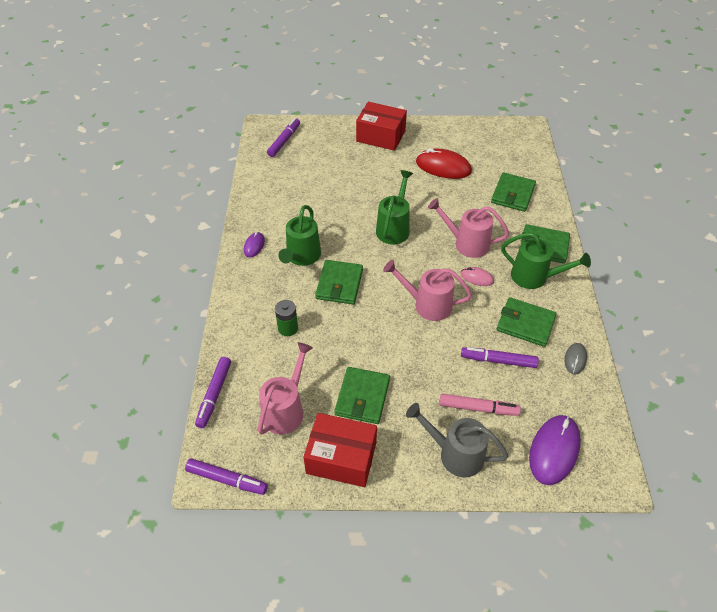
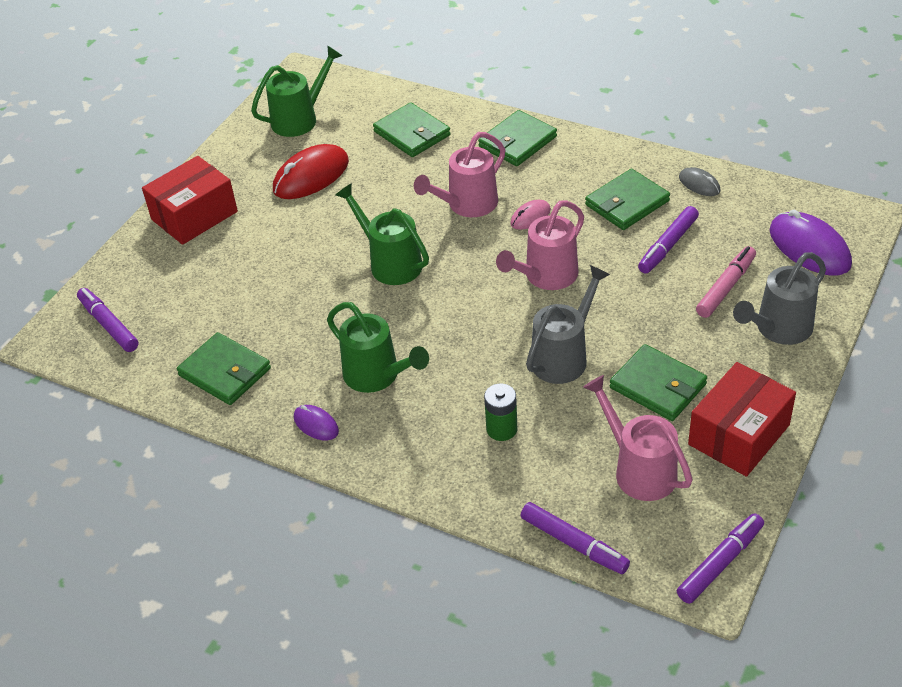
camera: 60 degrees left, 5 degrees down
(339, 284) = (456, 351): green wallet -> green wallet (225, 372)
(363, 338) = (564, 356): none -> grey watering can
(535, 277) = (562, 168): green watering can -> green watering can (300, 119)

